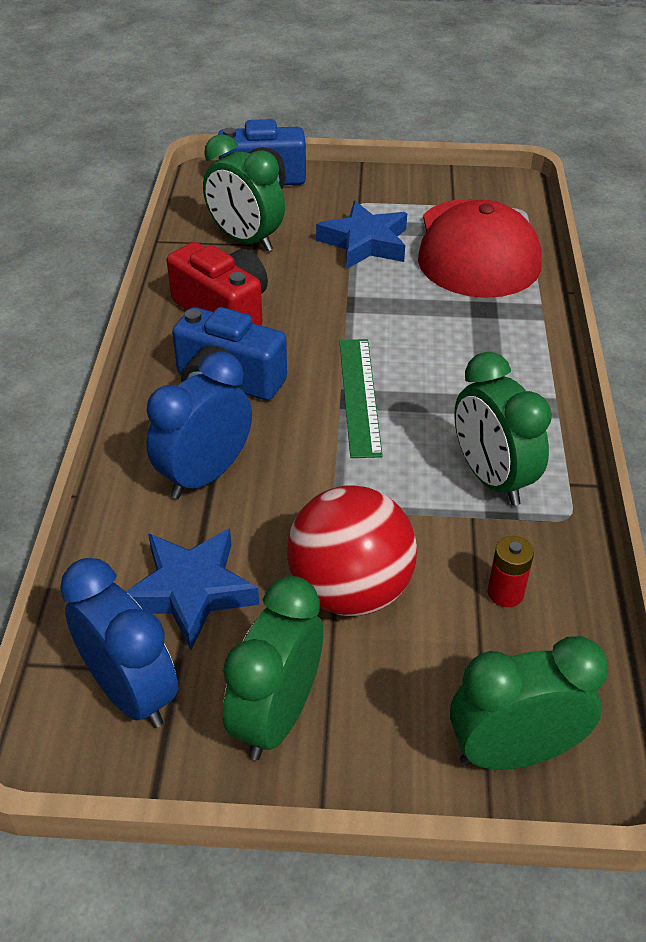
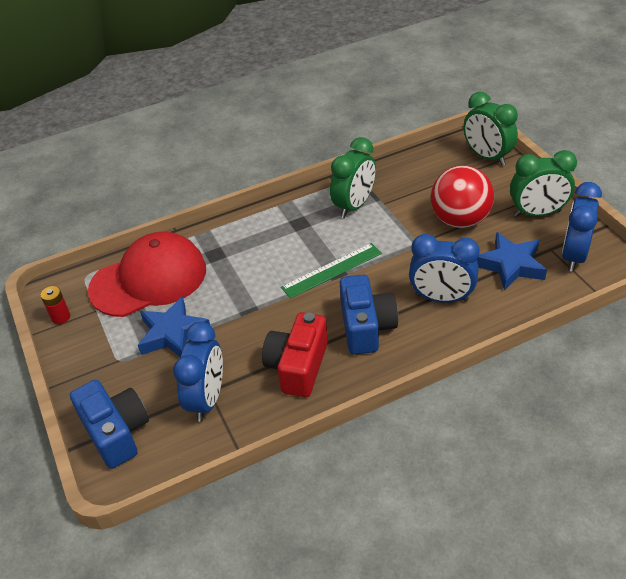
camera: 115 degrees left, 0 degrees up
(245, 240) = (207, 399): green clock -> blue clock
(505, 593) = (418, 181): red battery -> red battery (61, 317)

